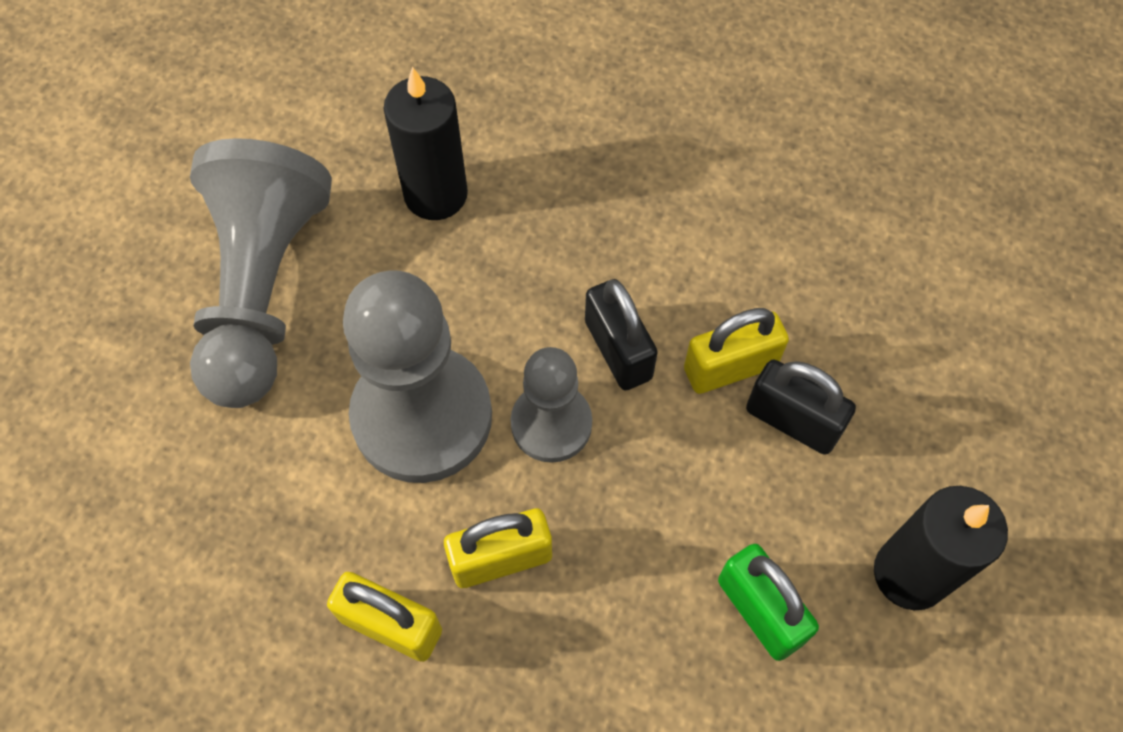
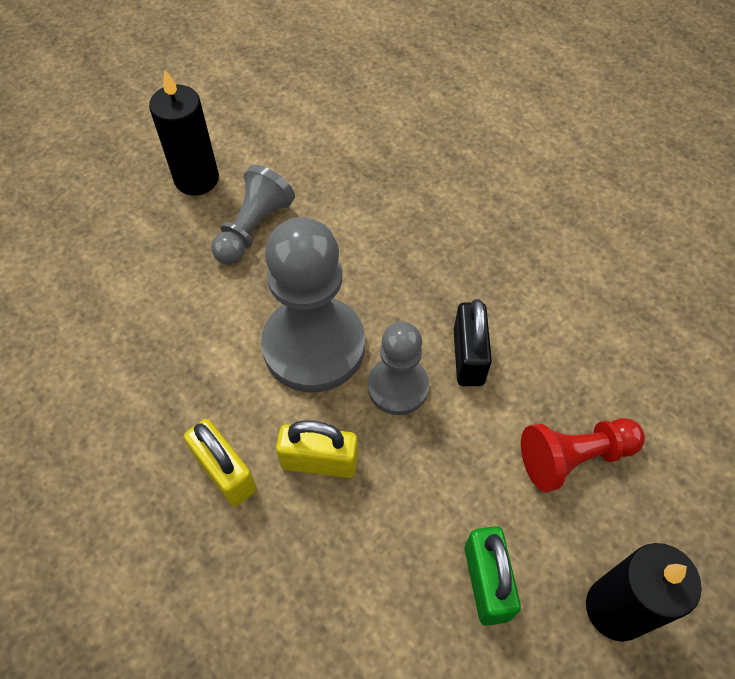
camera: 25 degrees right, 5 degrees down
(263, 291) = (253, 228): grey pawn -> grey pawn, size x0.58
(435, 194) = (393, 210): black candle -> black candle (197, 179)
(730, 367) = (544, 401): yellow padlock -> none
(792, 420) = (574, 457): black padlock -> red pawn

